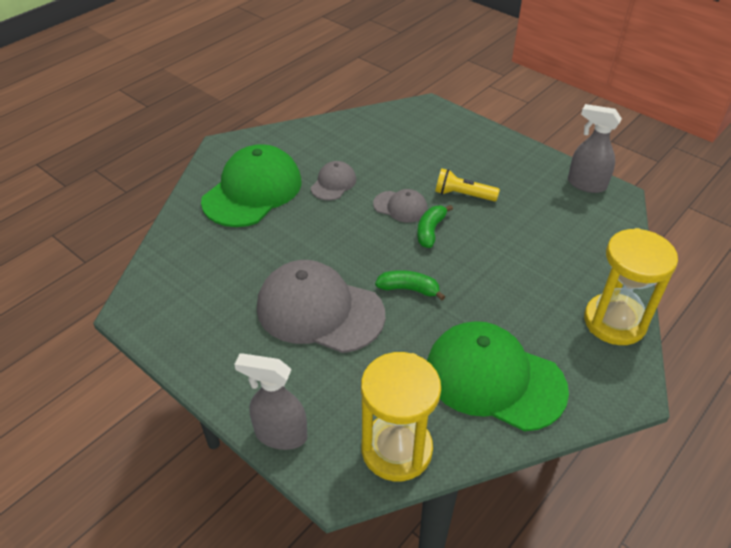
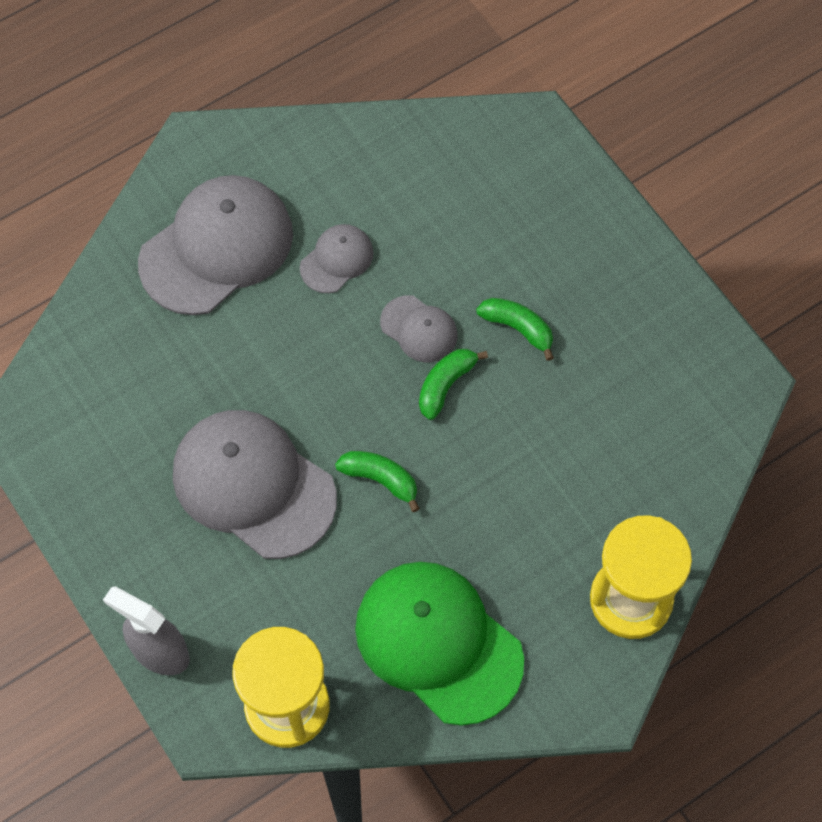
camera: 15 degrees right, 20 degrees up
(252, 191) = (217, 248): green cap -> grey cap
(463, 195) = (518, 328): yellow flashlight -> green banana
(586, 184) = (710, 351): grey spray bottle -> none

